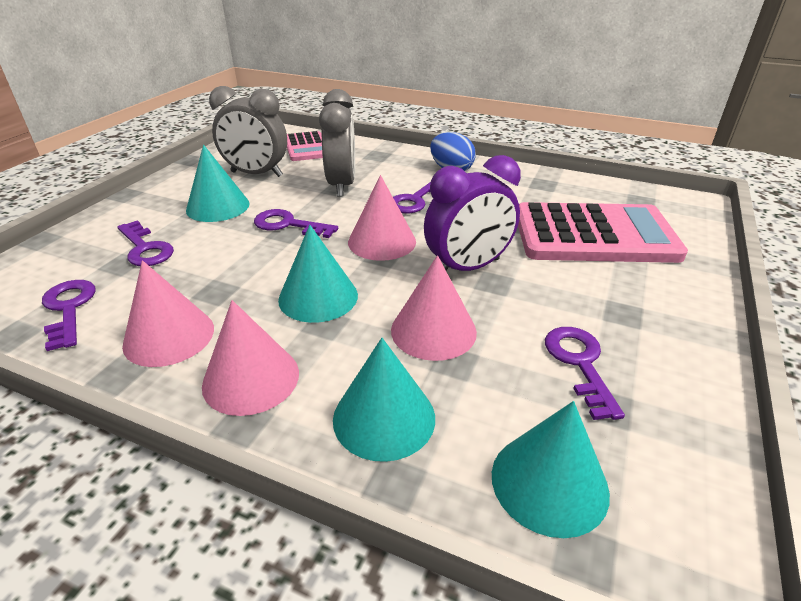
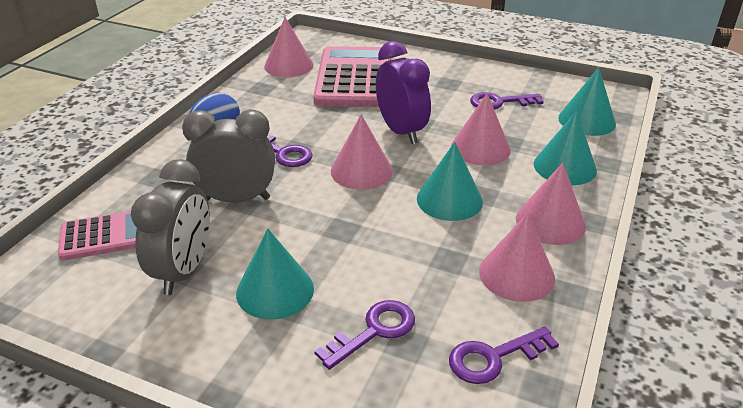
camera: 90 degrees left, 0 degrees up
(288, 225) = (326, 228): purple key -> none
(605, 194) = (288, 65): none -> pink cone

